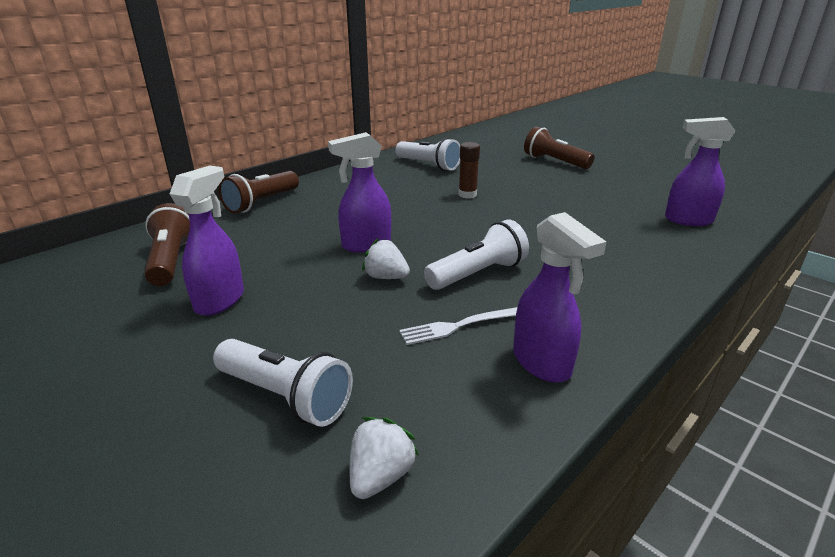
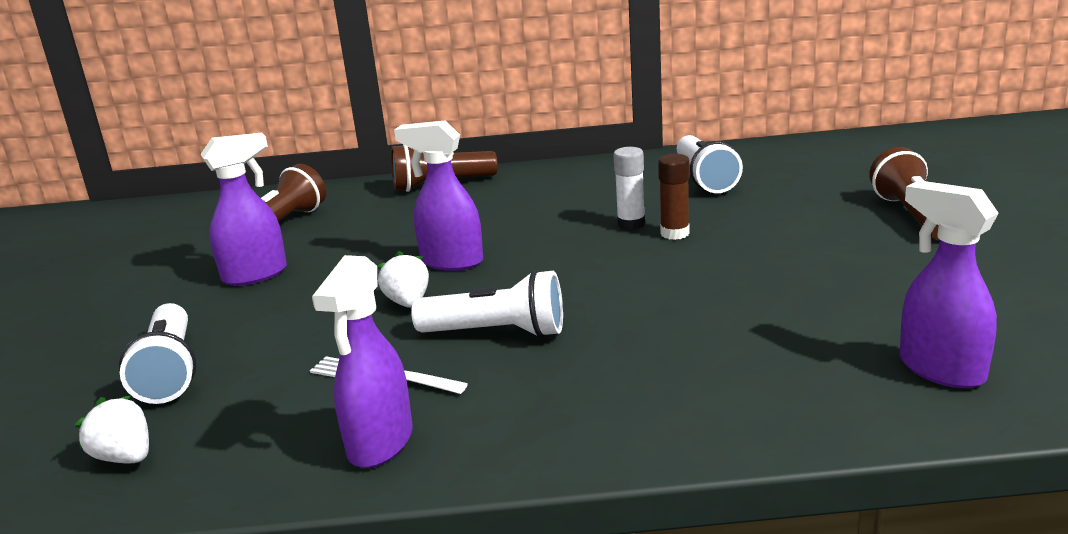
camera: 45 degrees right, 5 degrees down
(380, 476) = (125, 457): white strawberry -> white strawberry turned 120 degrees counterclockwise
(435, 196) = (631, 224): none -> white glue stick

